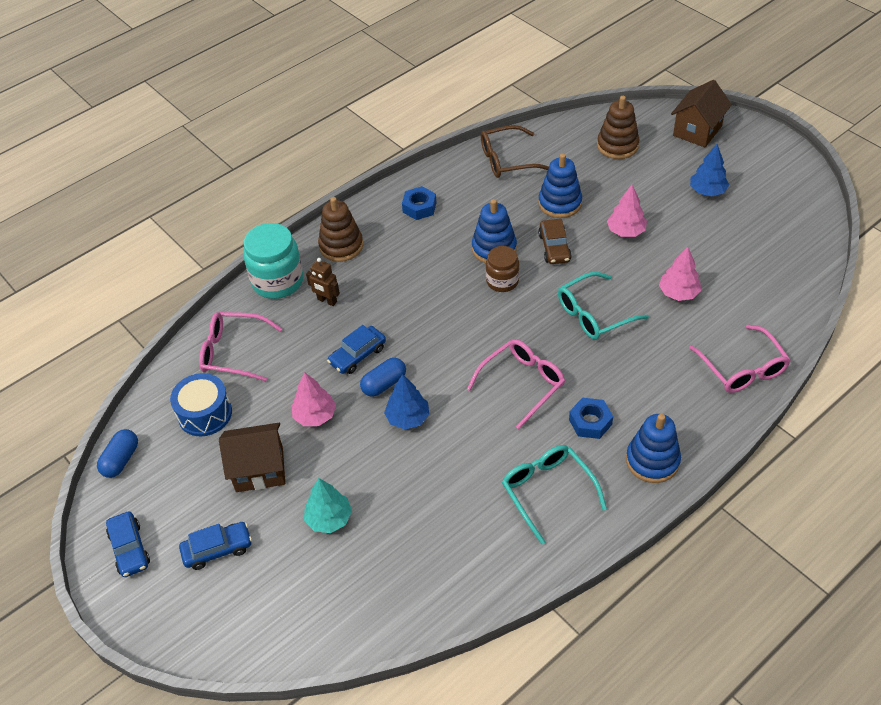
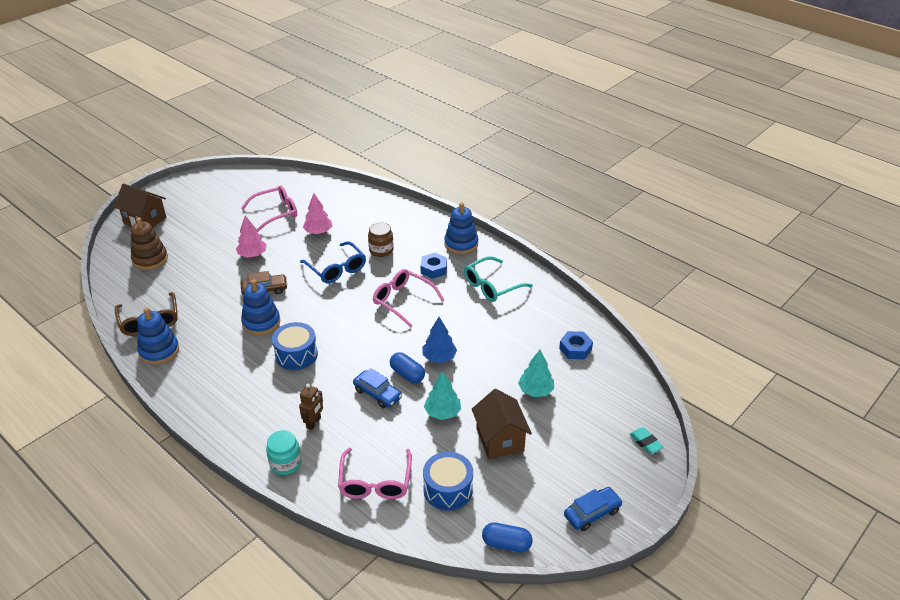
camera: 100 degrees left, 10 degrees down
(211, 634) = (645, 442): none -> turquoise eraser
(217, 549) = (577, 453): blue car -> none
(278, 281) = (285, 463): turquoise jar -> turquoise jar, size x0.61
(315, 416) = (442, 412): pink tree -> turquoise tree
(341, 246) = (243, 422): brown stacking toy -> none
(419, 207) = (200, 372): blue nut -> blue nut (575, 349)
(434, 282) = (296, 355): none -> blue drum
(502, 281) = (299, 316): brown jar -> brown jar (381, 250)
(560, 203) = (213, 288): blue stacking toy -> blue stacking toy (159, 351)
(594, 314) = (336, 269): turquoise glasses -> blue glasses
(707, 191) = (216, 217): blue tree -> none
(742, 368) = (385, 209): pink glasses -> pink glasses (275, 213)

